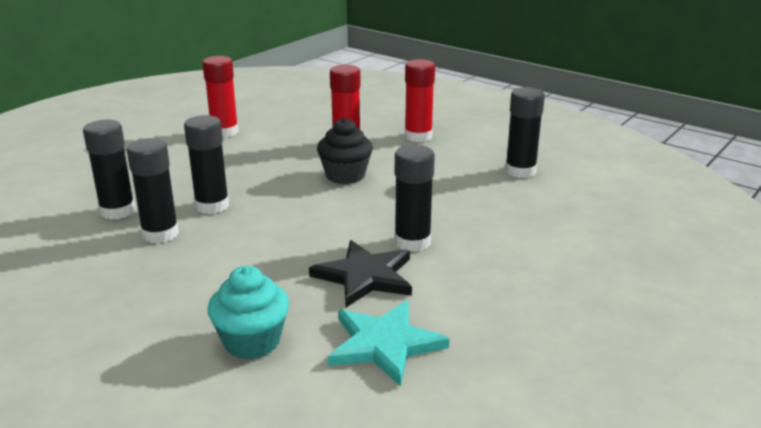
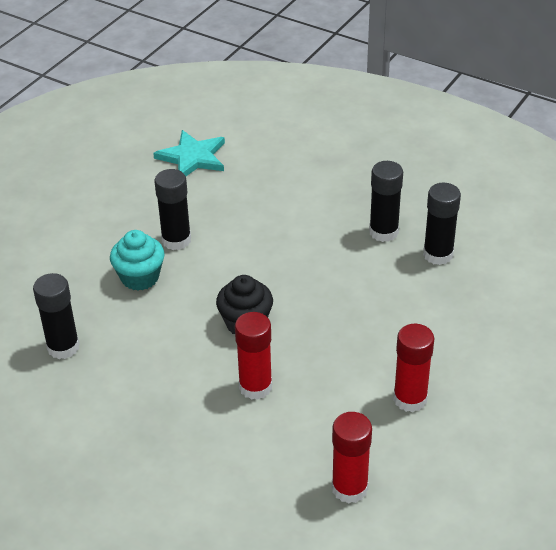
camera: 175 degrees right, 15 degrees up
(212, 206) = (358, 268): black glue stick -> none
(252, 342) = (273, 152): turquoise cupcake -> turquoise cupcake (140, 277)
(365, 276) = (210, 204): black star -> none
(418, 136) = (170, 410): red glue stick -> red glue stick (349, 488)

